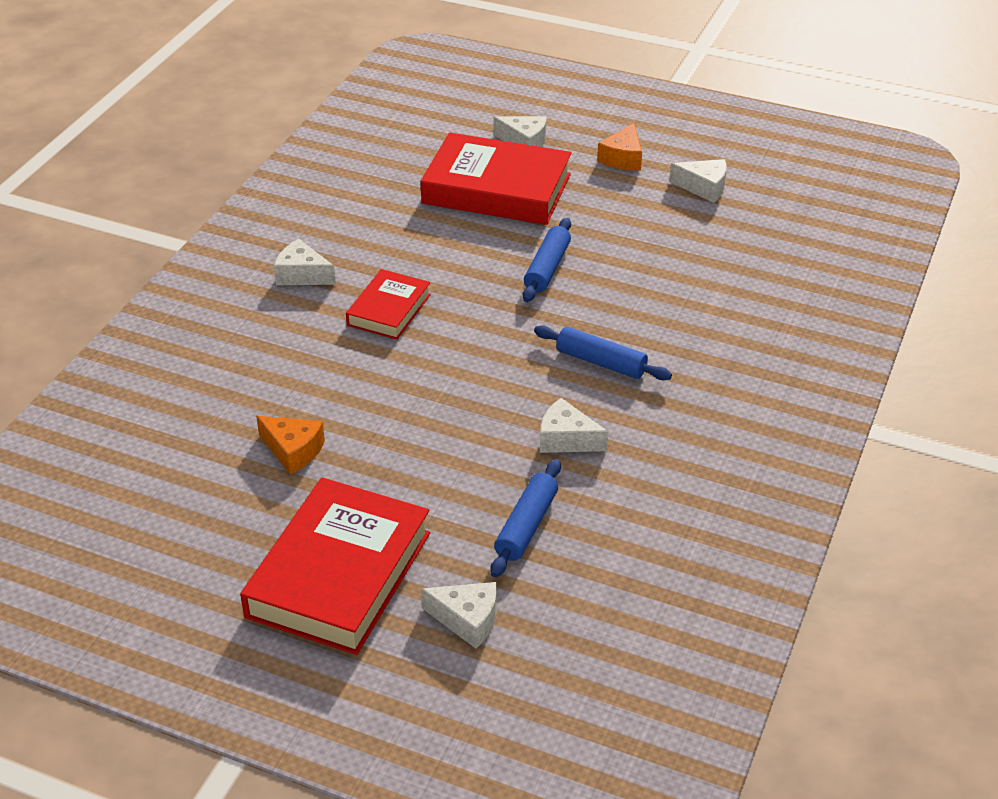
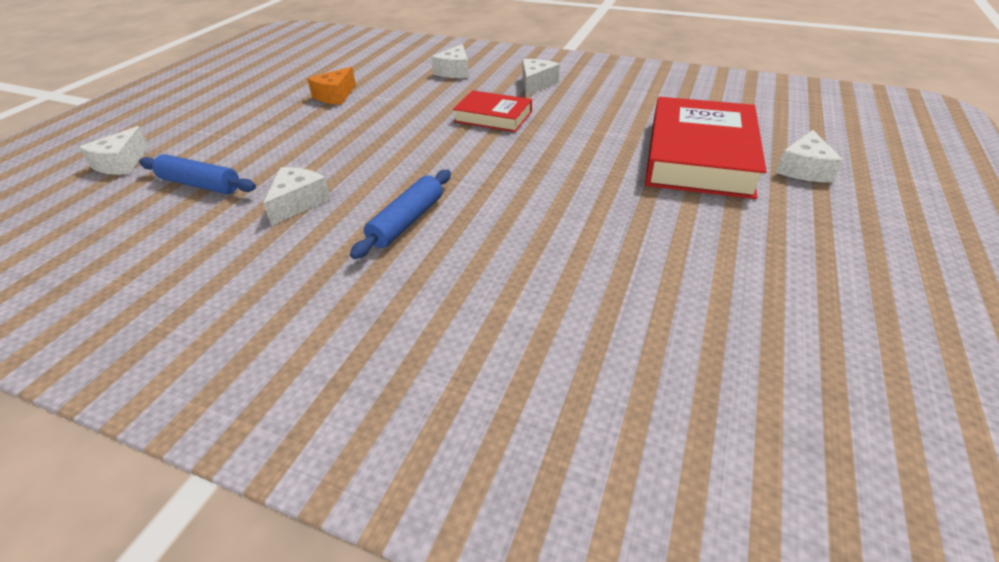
camera: 90 degrees right, 0 degrees up
(339, 574) = (205, 117): red book -> none
(547, 268) = (566, 188): blue rolling pin -> none
(623, 158) = (821, 238): orange cheese -> none
(704, 187) = (796, 312): white cheese -> white cheese (454, 71)

